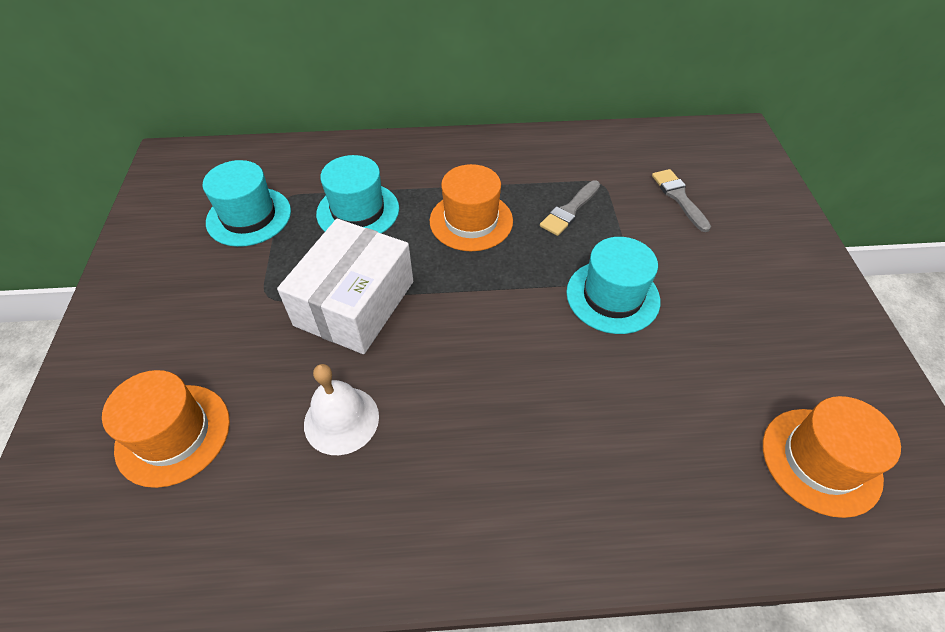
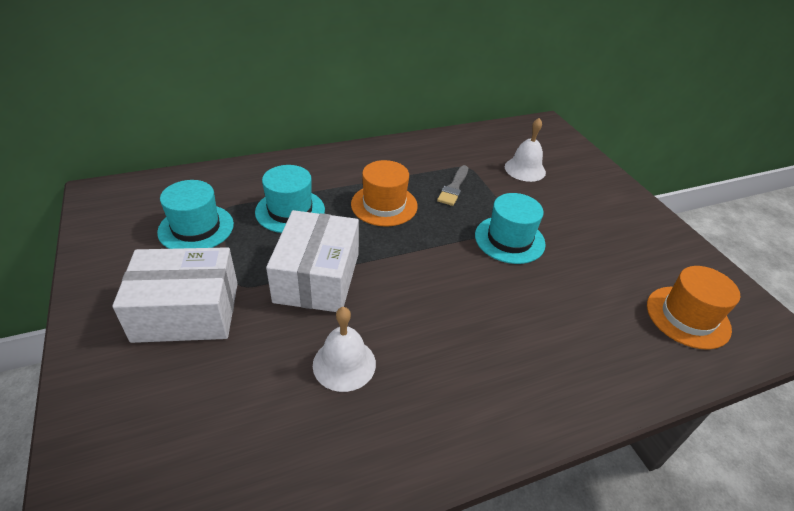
camera: 20 degrees left, 10 degrees down
(173, 434) = (200, 407): orange hat -> none
(202, 317) = (187, 311): none -> white box
(679, 197) = (525, 169): grey brush -> white bell

